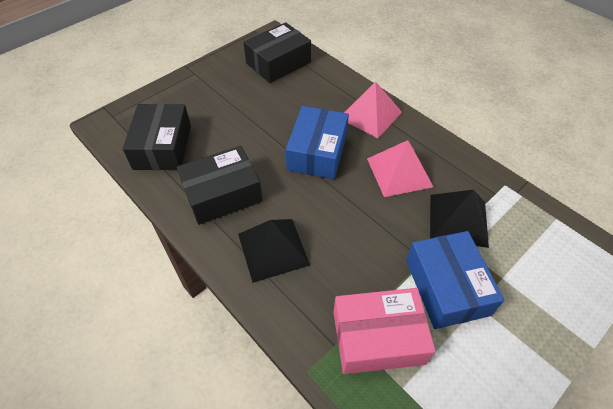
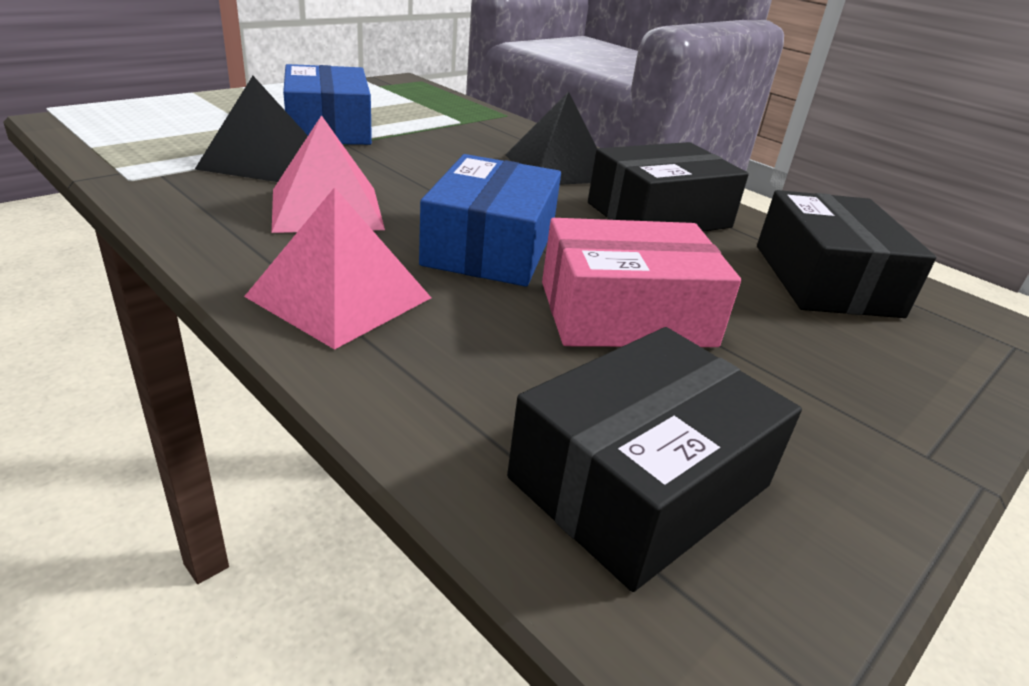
camera: 175 degrees right, 20 degrees down
(378, 337) = (429, 117): pink box -> pink box (626, 313)

